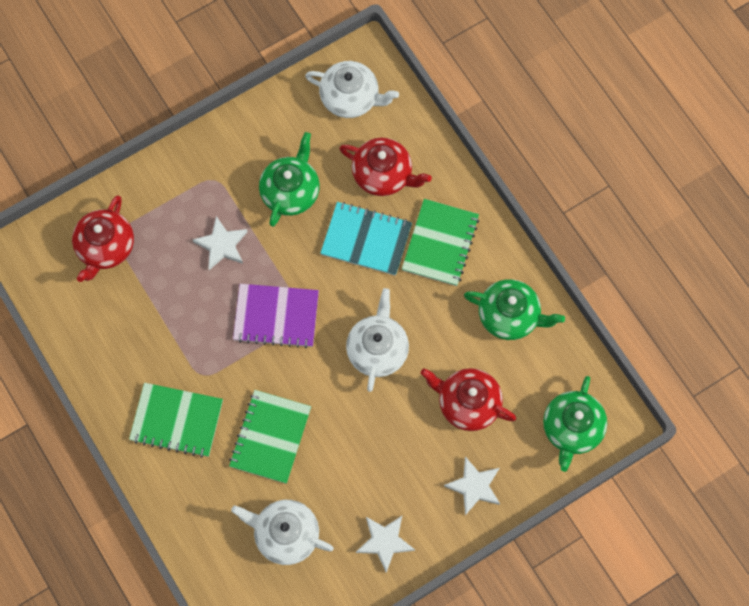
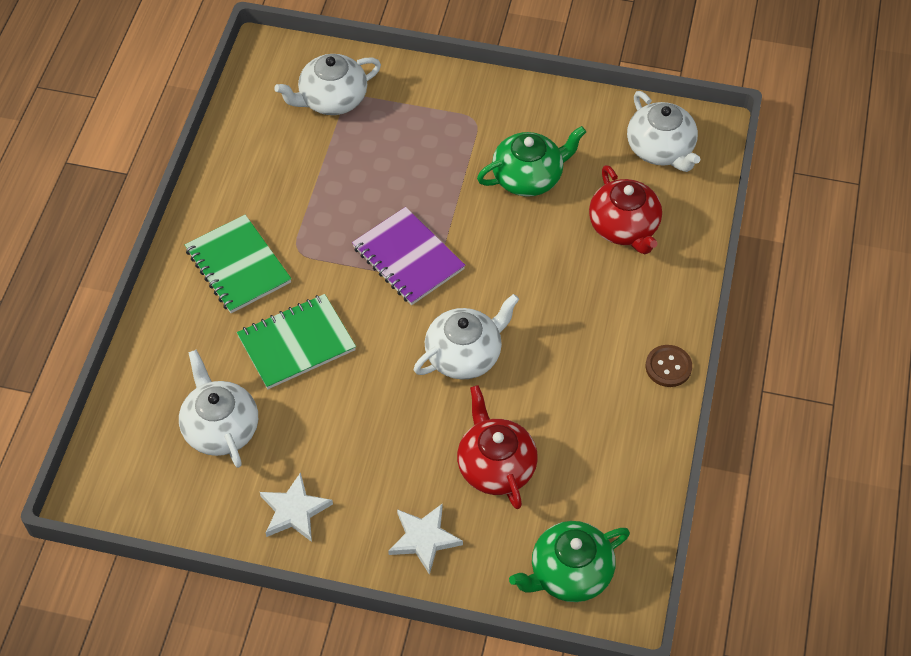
camera: 45 degrees right, 15 degrees down
(105, 247) = (332, 99): red teapot -> white teapot
(221, 245) = (425, 170): white star -> none
(366, 240) = (552, 264): turquoise notebook -> none
(440, 243) = (615, 319): green notebook -> none
(500, 247) = (668, 367): none -> brown button
(510, 316) = (615, 429): green teapot -> none

